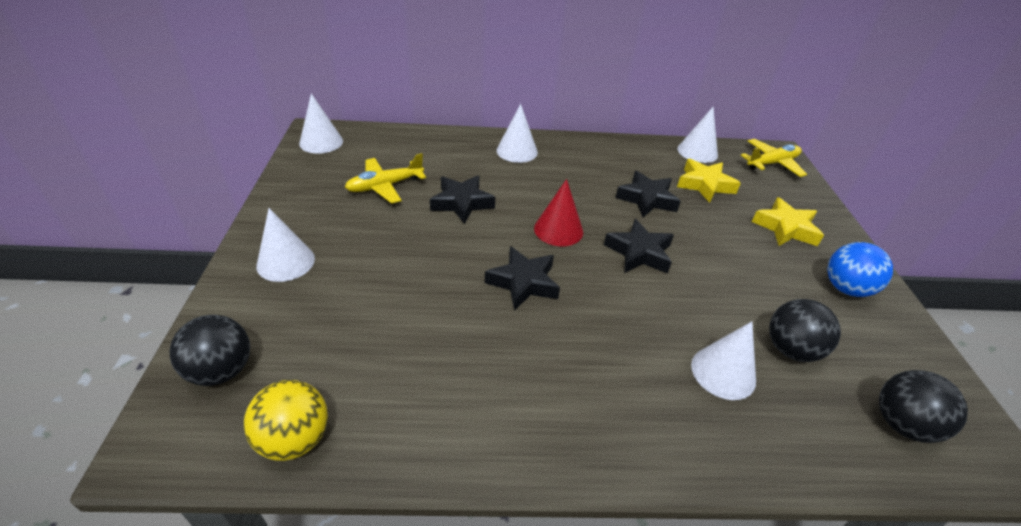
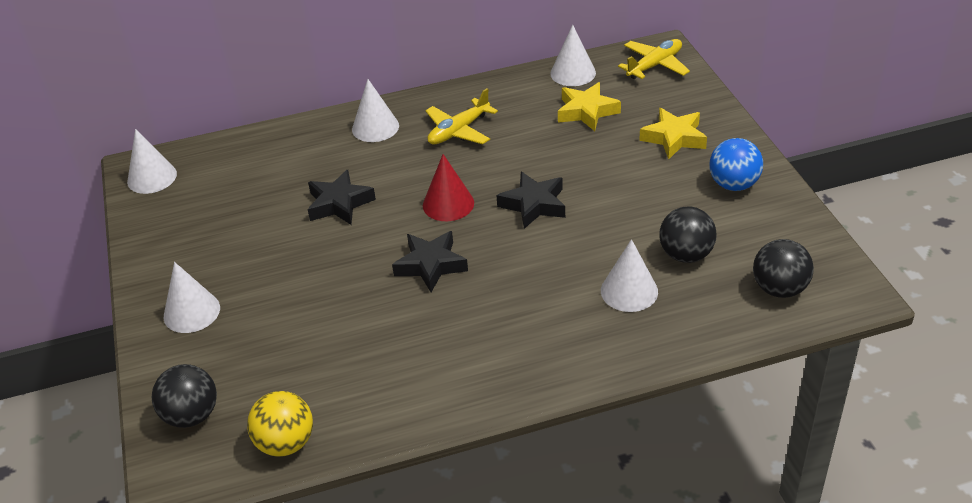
camera: 10 degrees left, 0 degrees up
(385, 186) = (250, 208): yellow plane -> yellow plane (458, 131)
(647, 199) = (529, 145): black star -> none

